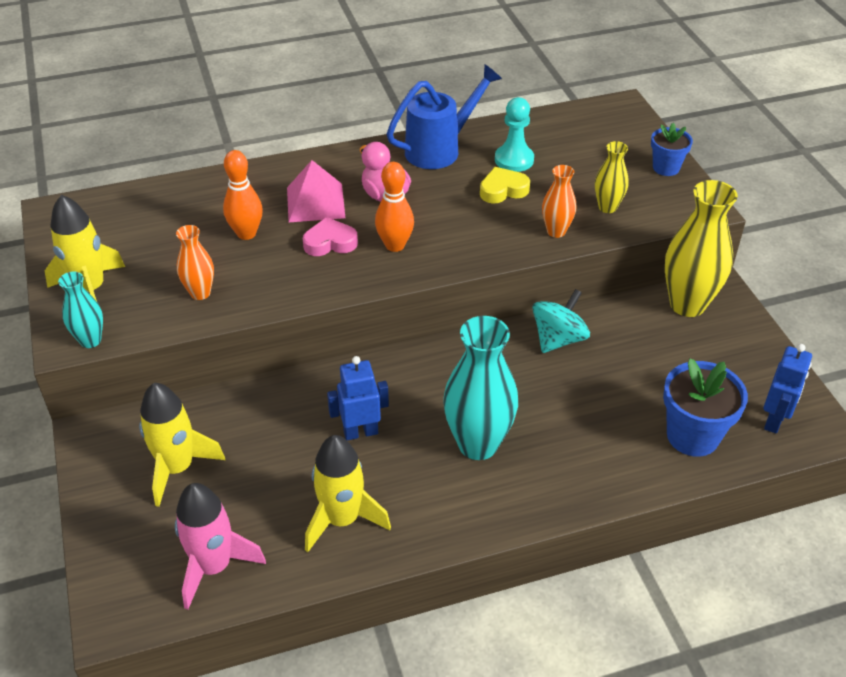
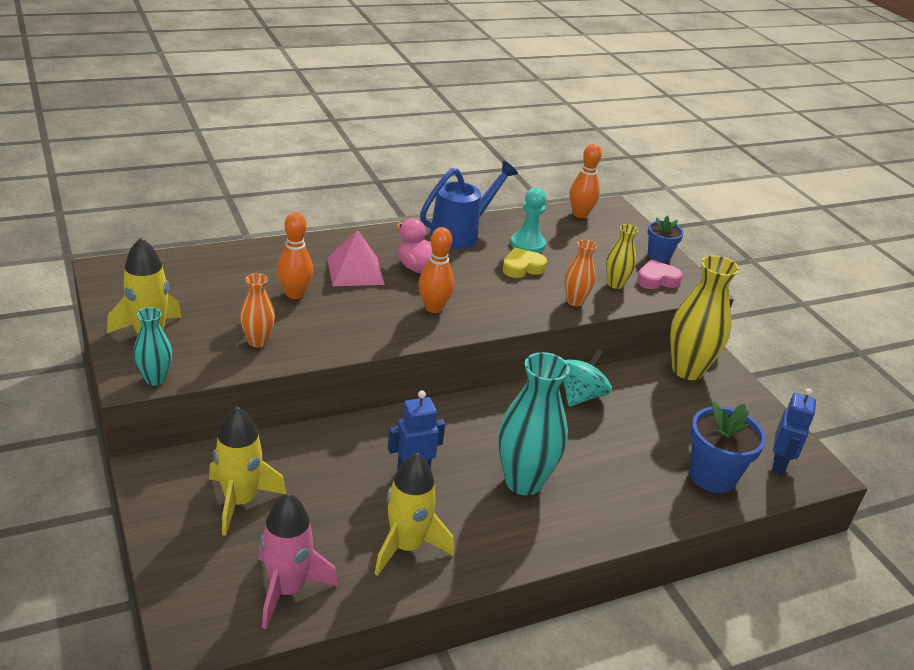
camera: 10 degrees left, 10 degrees down
(330, 242) = (374, 304): pink heart -> pink heart (657, 280)
(582, 117) = (580, 214): none -> orange bowling pin

